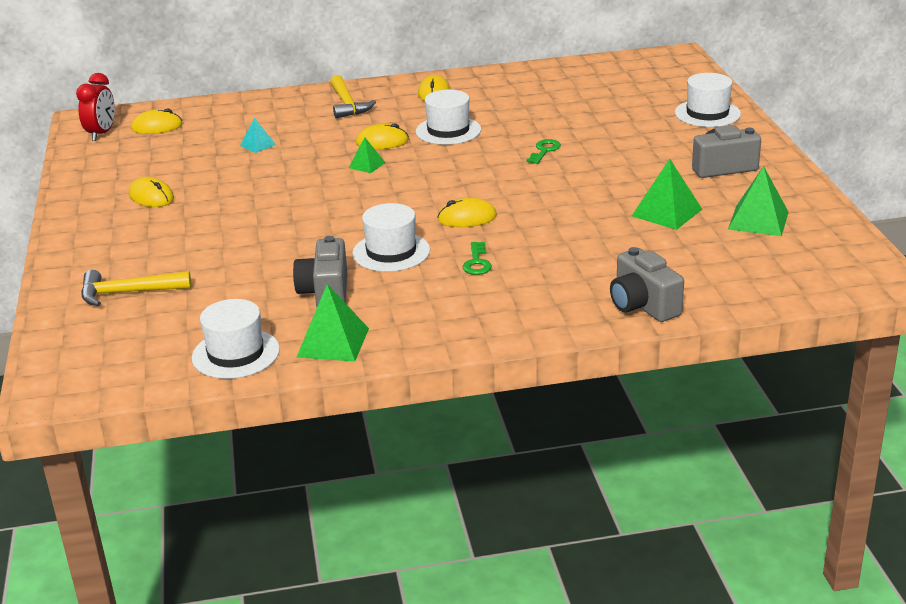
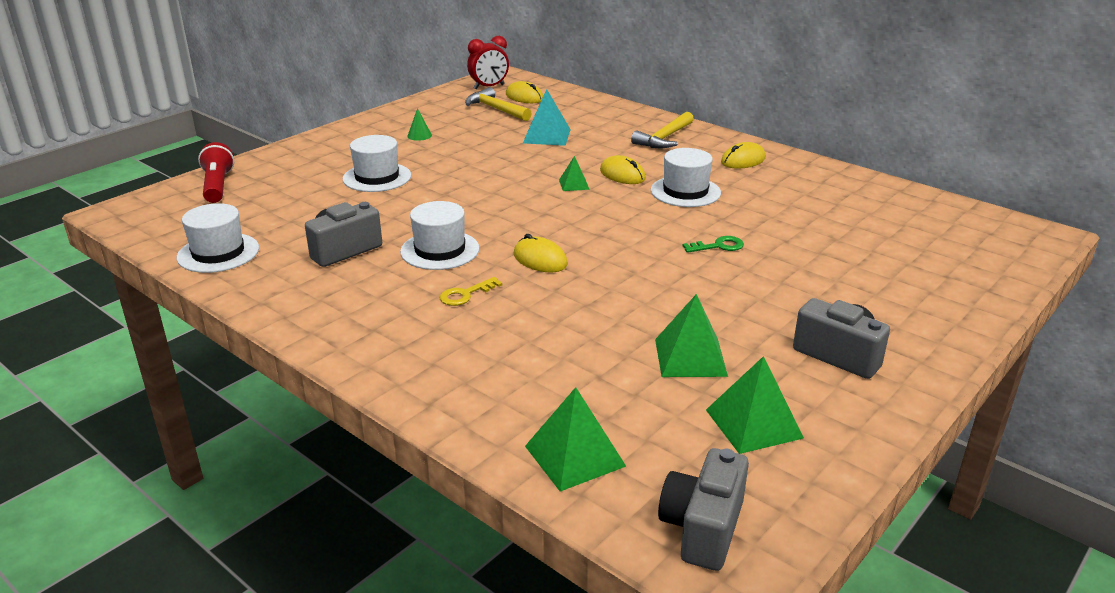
camera: 50 degrees right, 0 degrees up
(83, 324) = (217, 186): none -> red flashlight
(128, 293) = (274, 183): yellow hammer -> yellow hammer (496, 109)
(151, 197) = (419, 135): yellow mouse -> green cone
(258, 145) = (547, 136): turquoise pyramid -> turquoise pyramid, size x1.76
(333, 342) = (267, 284): green pyramid -> green pyramid (574, 455)
(477, 262) = (465, 294): green key -> yellow key
(643, 305) = (478, 415): grey camera -> grey camera (702, 528)
(707, 113) = (946, 300): white hat -> white hat (377, 177)

